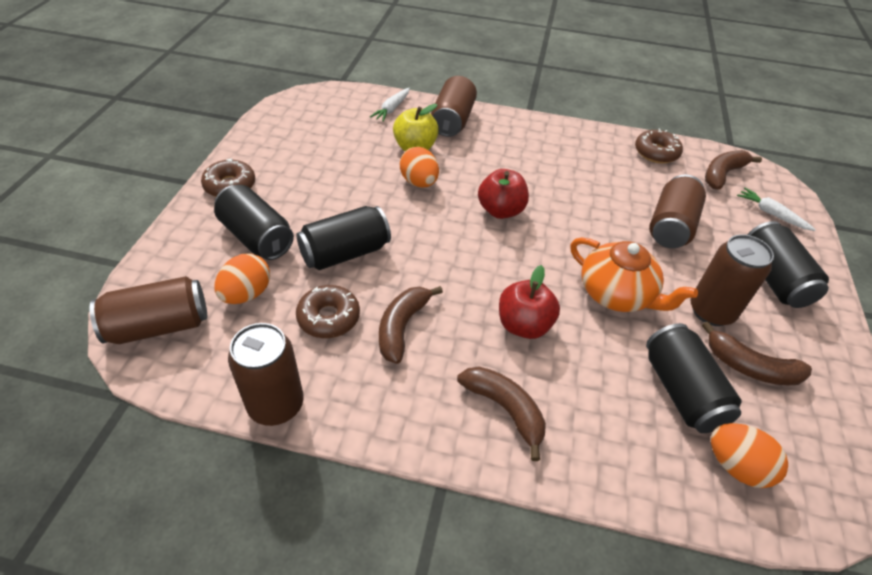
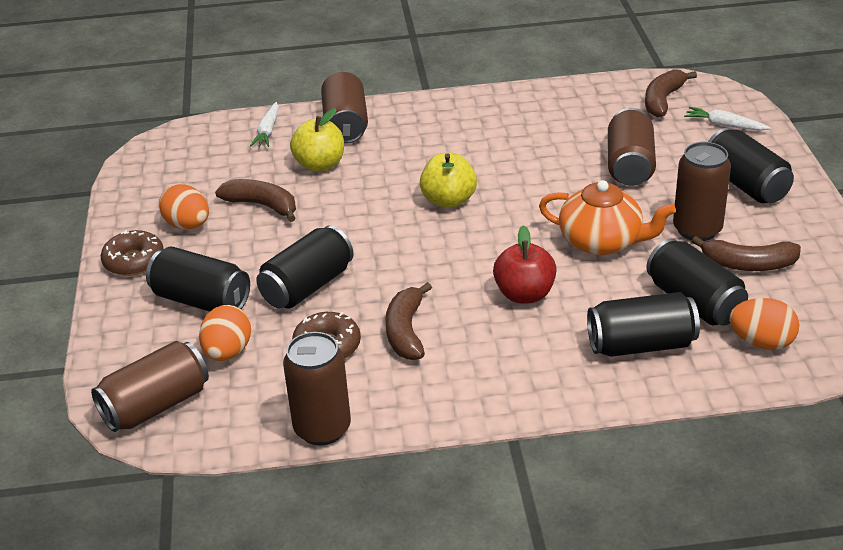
camera: 15 degrees left, 10 degrees down
(419, 182) = (345, 198): orange egg -> orange egg (188, 225)
(500, 211) = (448, 200): red apple -> yellow apple
(505, 409) = (540, 365): brown banana -> brown banana (262, 205)
(611, 422) = (641, 345): none -> black can
(656, 153) = (585, 97): brown donut -> none

